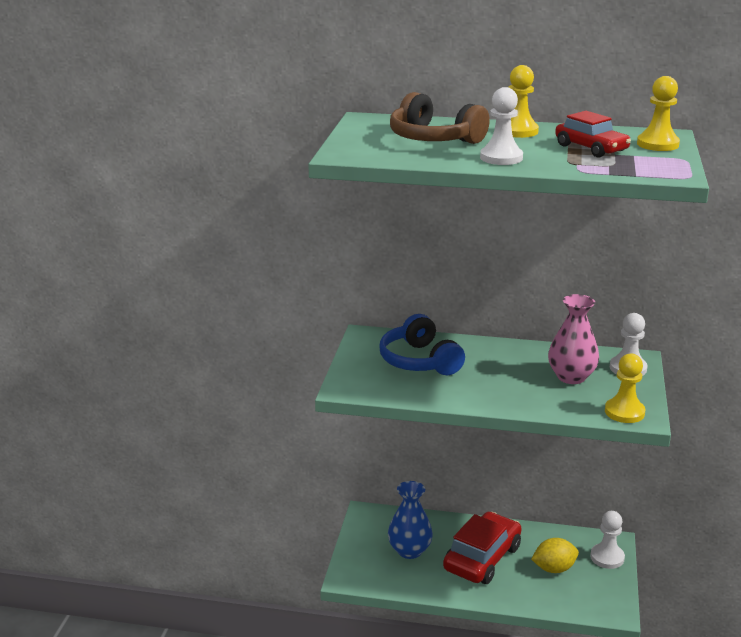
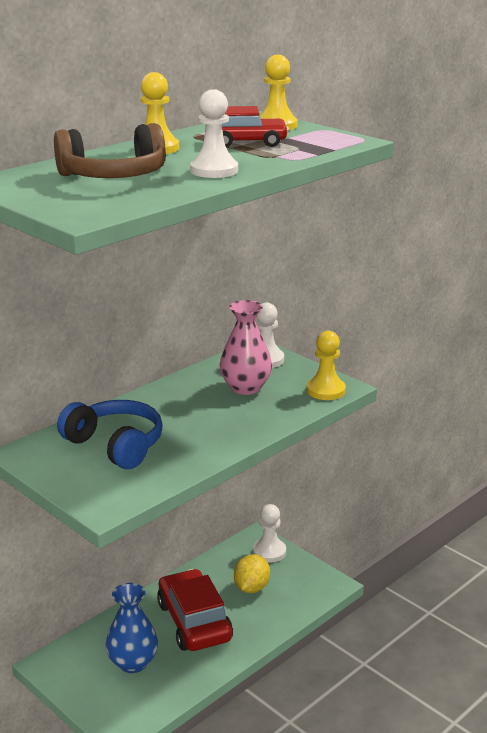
camera: 55 degrees left, 0 degrees up
(419, 361) = (116, 445): blue headphones -> blue headphones turned 150 degrees counterclockwise

